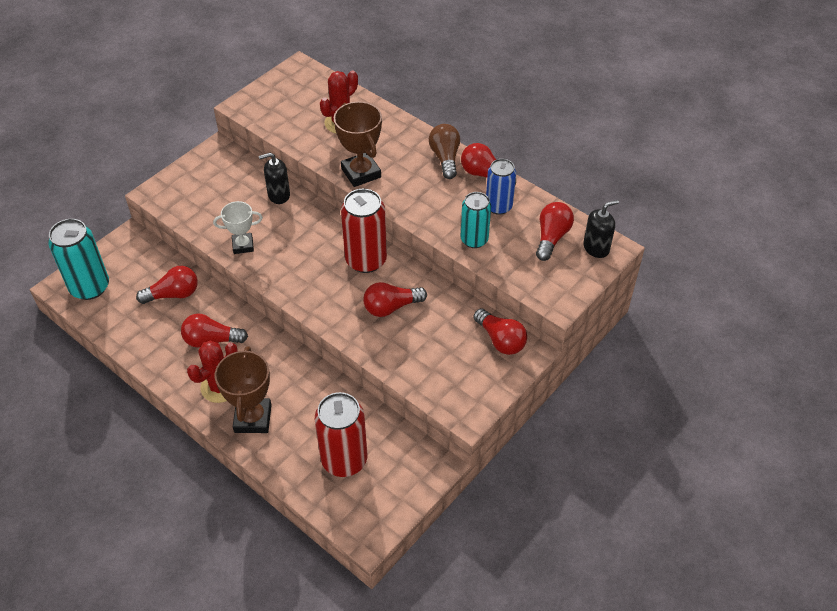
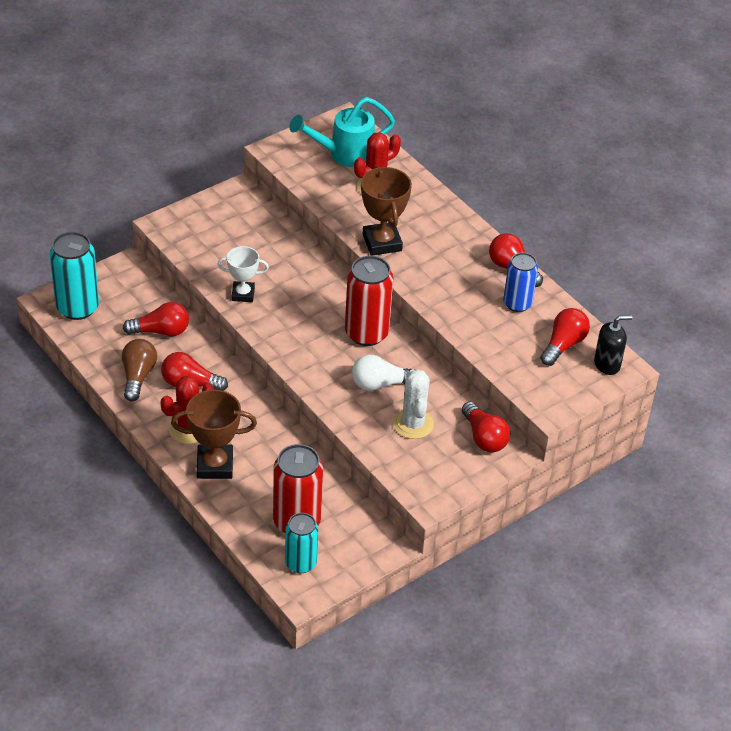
camera: 10 degrees right, 5 degrees down
(253, 418) = (215, 465): brown trophy -> brown trophy turned 75 degrees clockwise
(278, 195) = (292, 250): black soap dispenser -> none
(306, 98) = (345, 154): none -> turquoise watering can
(391, 307) = (380, 384): red light bulb -> white light bulb
(432, 341) = (413, 424): none -> white cactus
(445, 158) = (475, 244): brown light bulb -> brown light bulb (138, 376)
(474, 240) = (481, 332): turquoise can -> turquoise can (300, 563)

